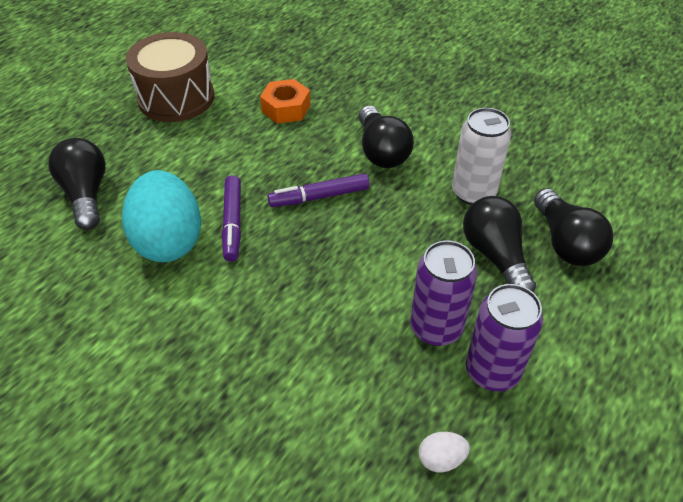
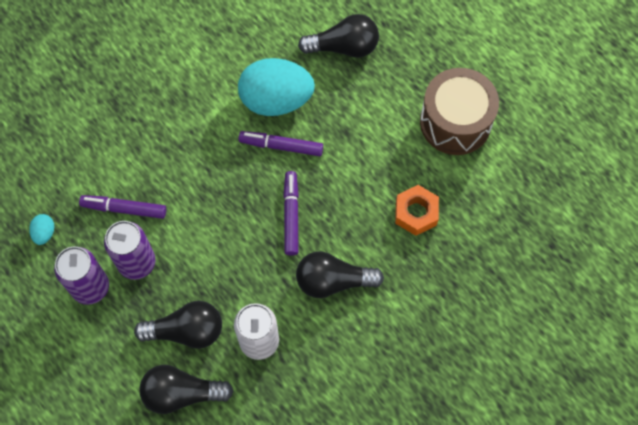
camera: 105 degrees right, 20 degrees up
(367, 364) = (124, 209): none -> purple marker
(441, 459) = (44, 233): white egg -> turquoise egg

